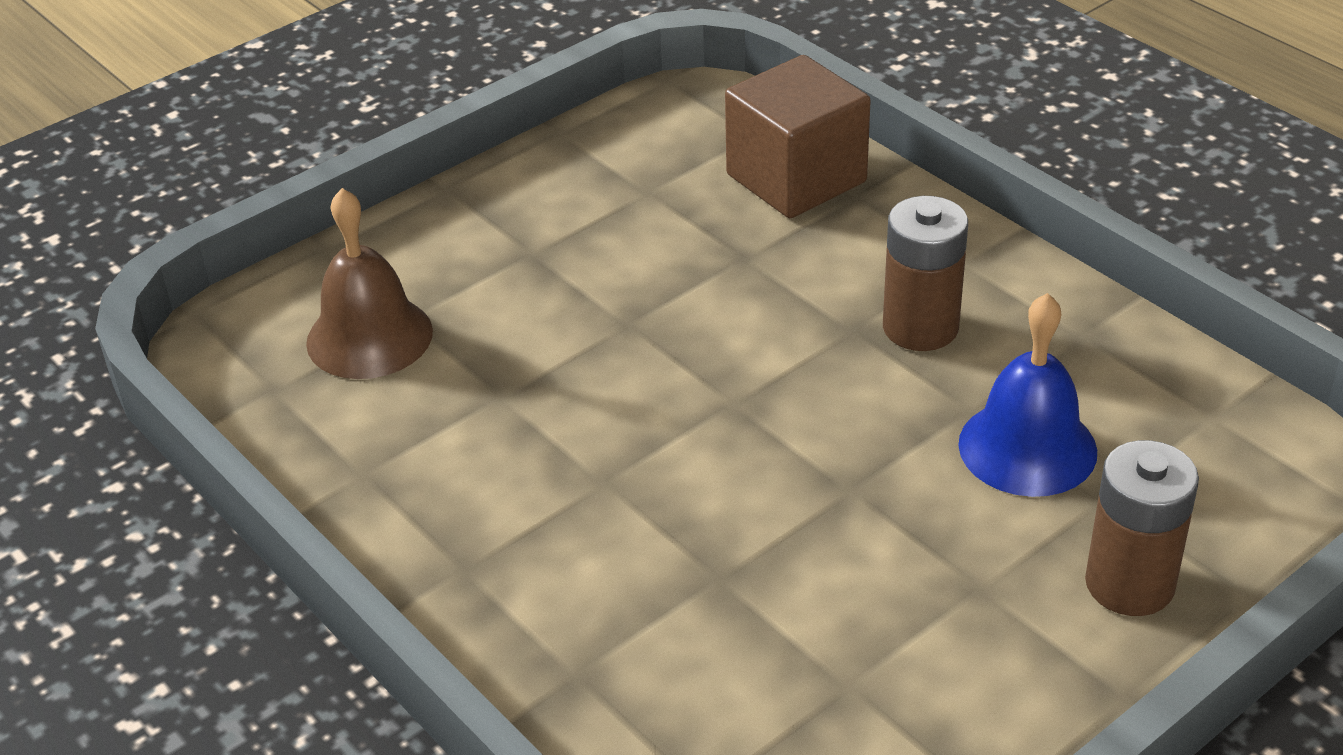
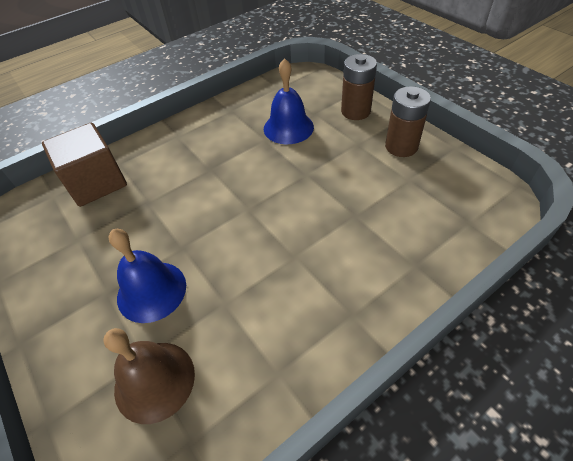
camera: 85 degrees left, 10 degrees up
(532, 303) = (151, 291): none -> blue bell
(920, 327) = (214, 150): brown battery -> brown battery (401, 146)

